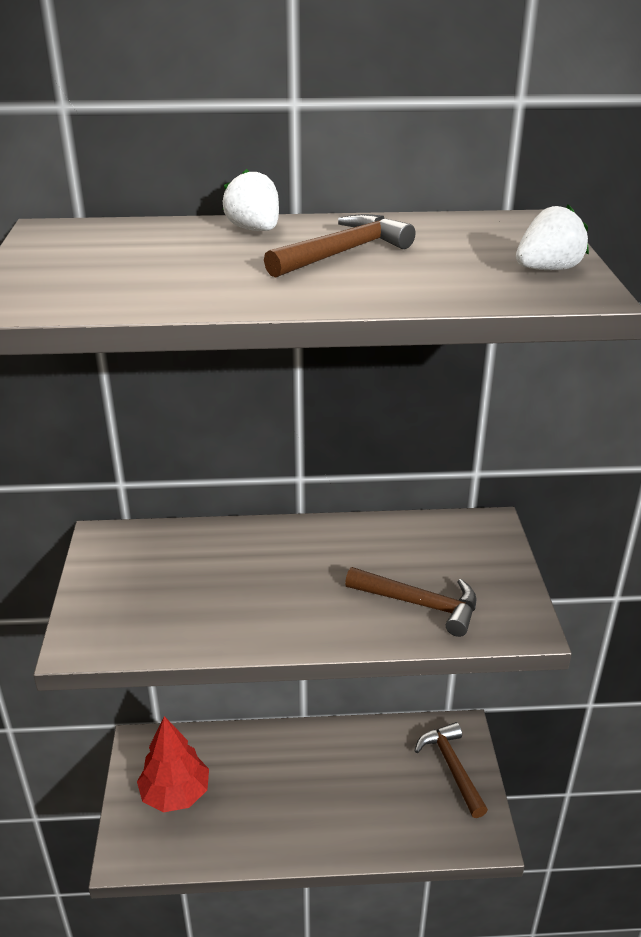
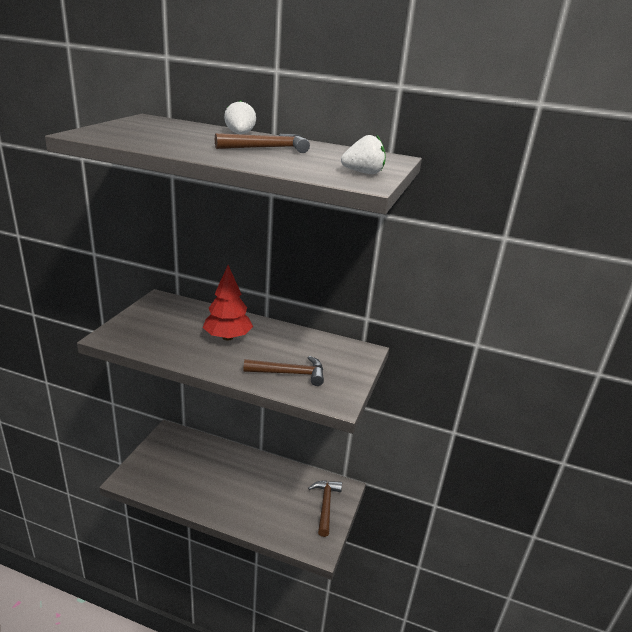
camera: 20 degrees right, 5 degrees down
(175, 794) = (169, 461): red tree -> red tree (227, 337)
(419, 604) = (289, 373): brown hammer -> brown hammer turned 45 degrees counterclockwise

